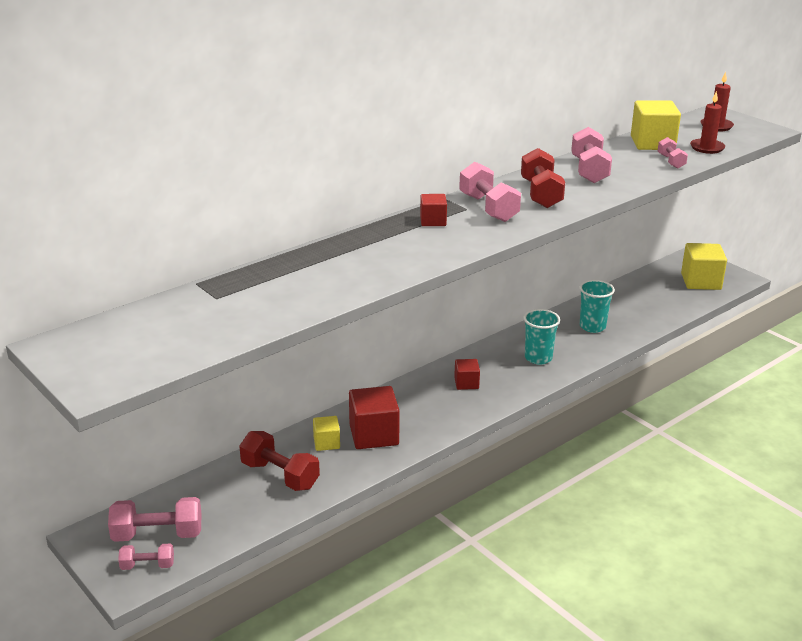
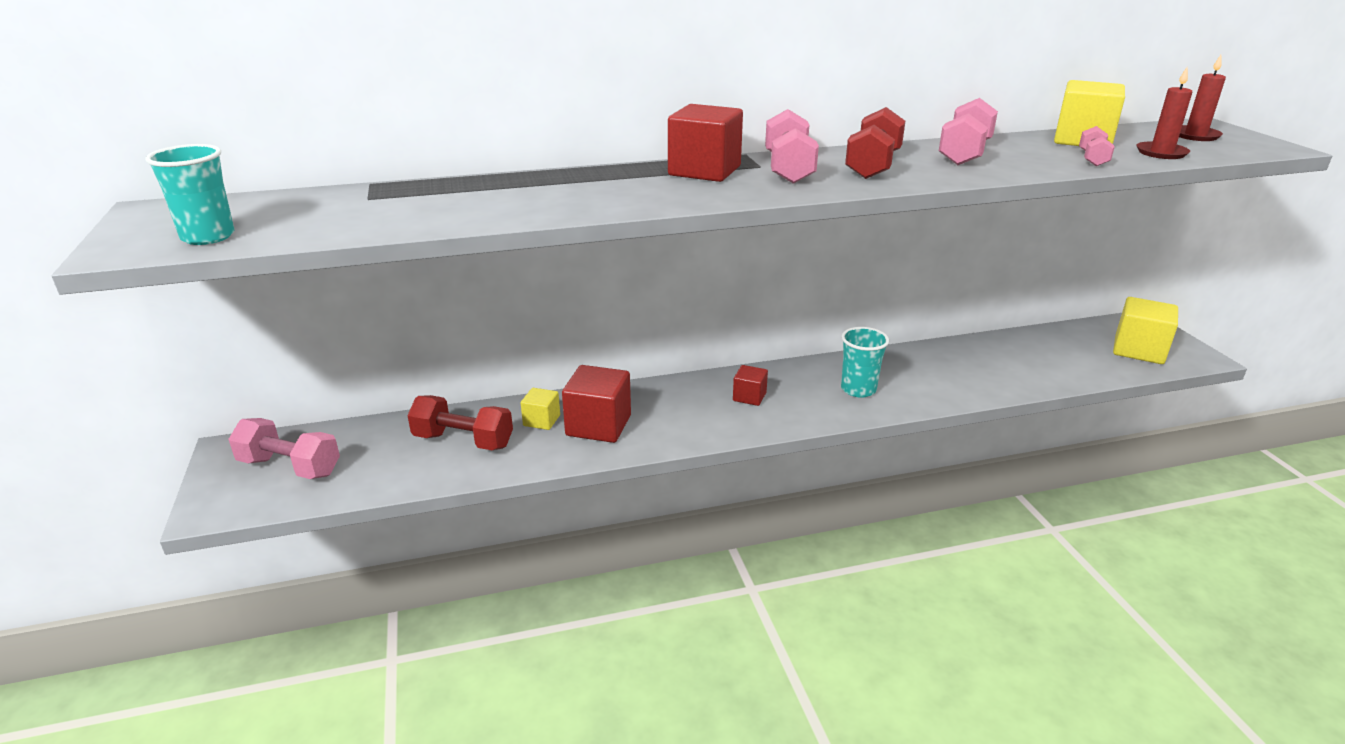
camera: 25 degrees right, 0 degrees up
(147, 565) = (248, 496): pink dumbbell -> none
(280, 475) = (463, 441): red dumbbell -> red dumbbell turned 45 degrees counterclockwise
(433, 221) = (704, 171): red cube -> red cube, size x1.82
(592, 327) = (953, 370): turquoise cup -> turquoise cup (208, 237)

